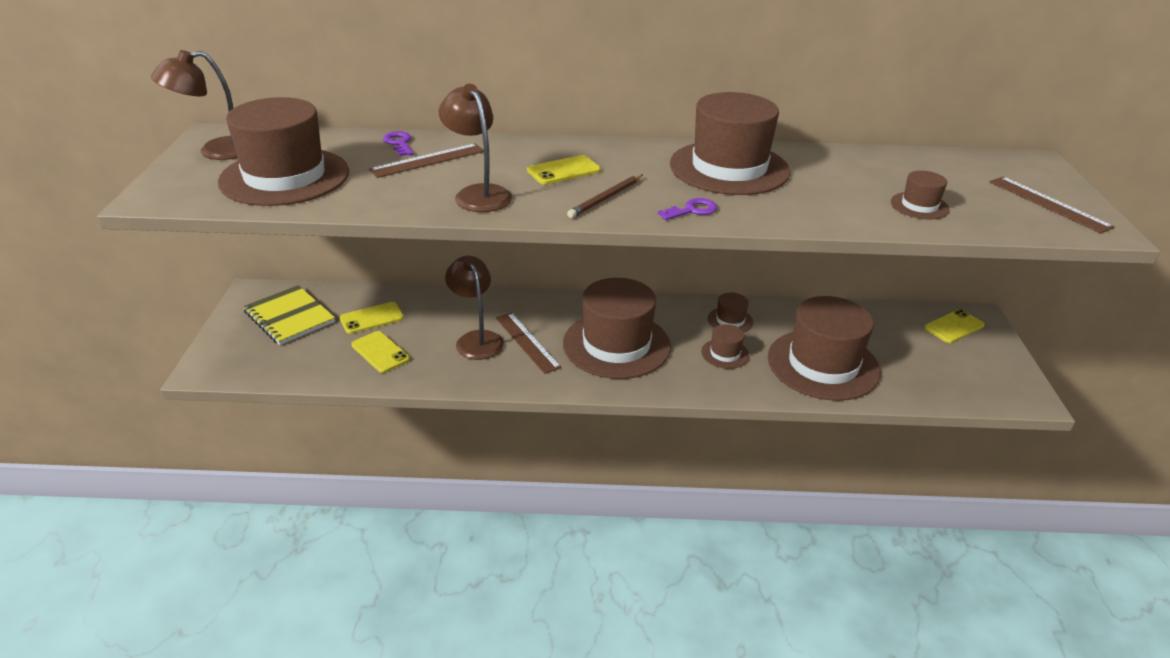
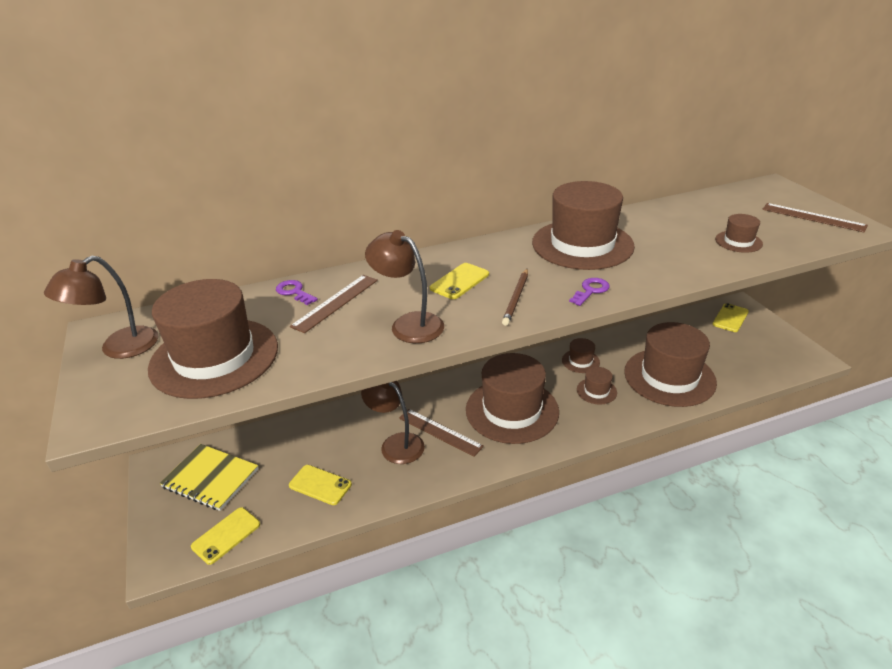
camera: 20 degrees left, 0 degrees up
(371, 318) = (290, 454): yellow phone -> yellow phone (226, 535)

